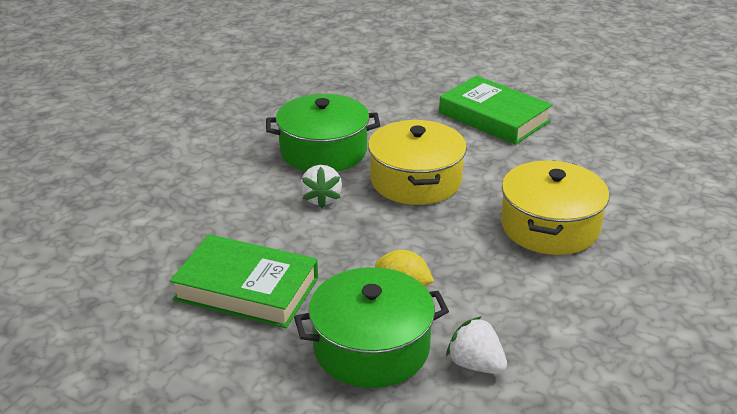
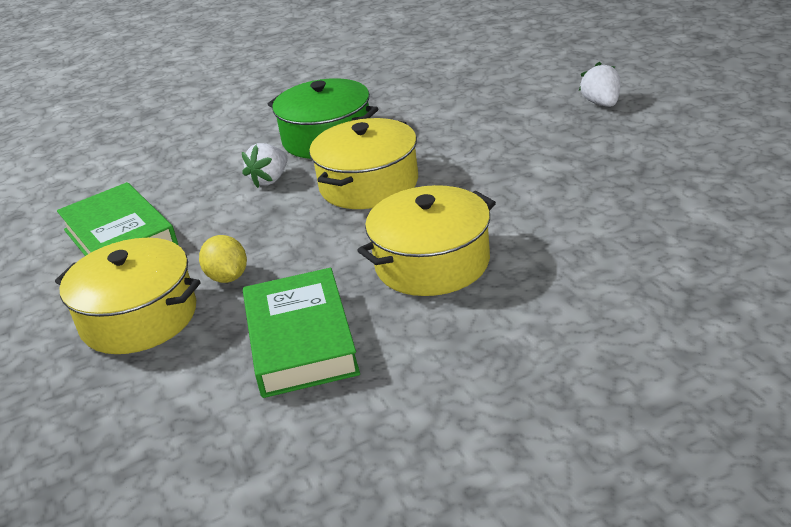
camera: 40 degrees right, 0 degrees up
(371, 347) = (139, 317): green pot -> yellow pot
(475, 365) = (194, 364): white strawberry -> white strawberry (601, 103)
(494, 117) = (527, 141): green book -> green book (301, 340)

